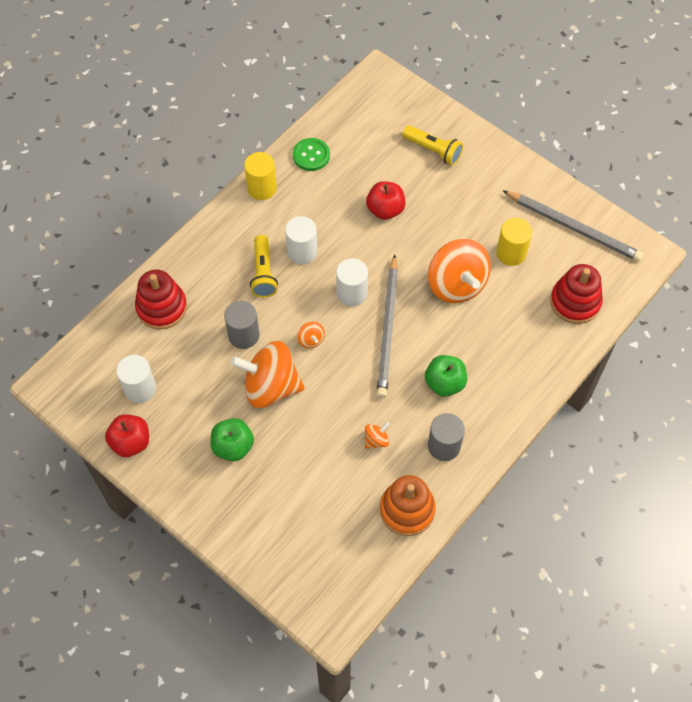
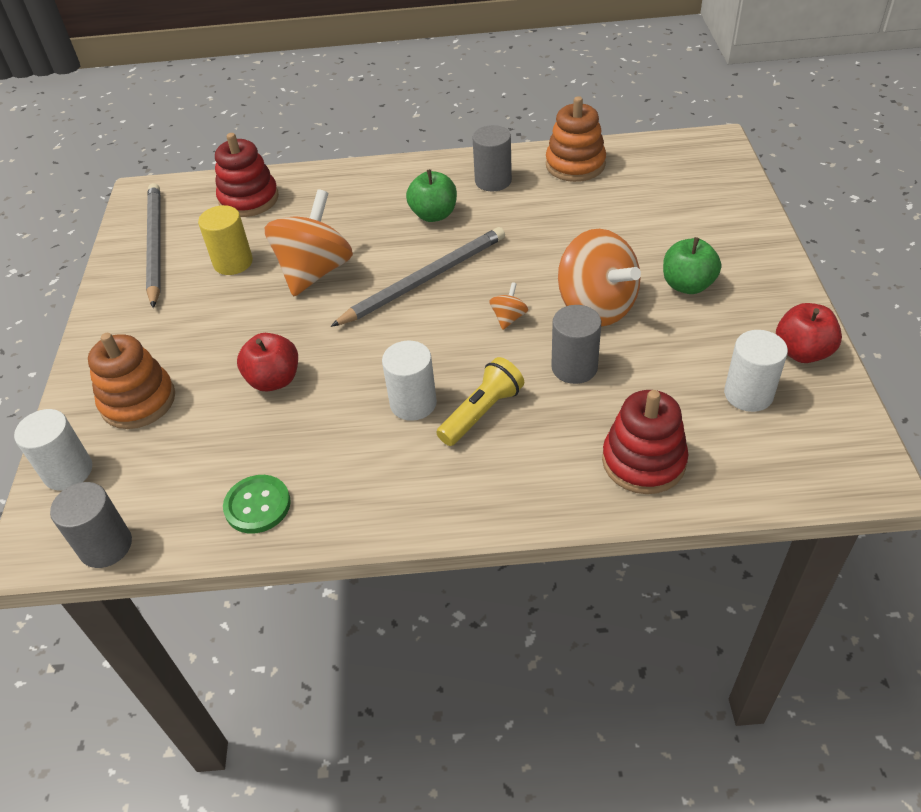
camera: 130 degrees left, 15 degrees down
(262, 188) = (364, 512): yellow cylinder -> none
(350, 96) = (106, 546): none -> grey cylinder
(351, 293) = (416, 329): white cylinder -> white cylinder (68, 471)
(376, 440) = (544, 214): orange spinning top -> none
(433, 150) = (138, 401): yellow flashlight -> orange stacking toy

